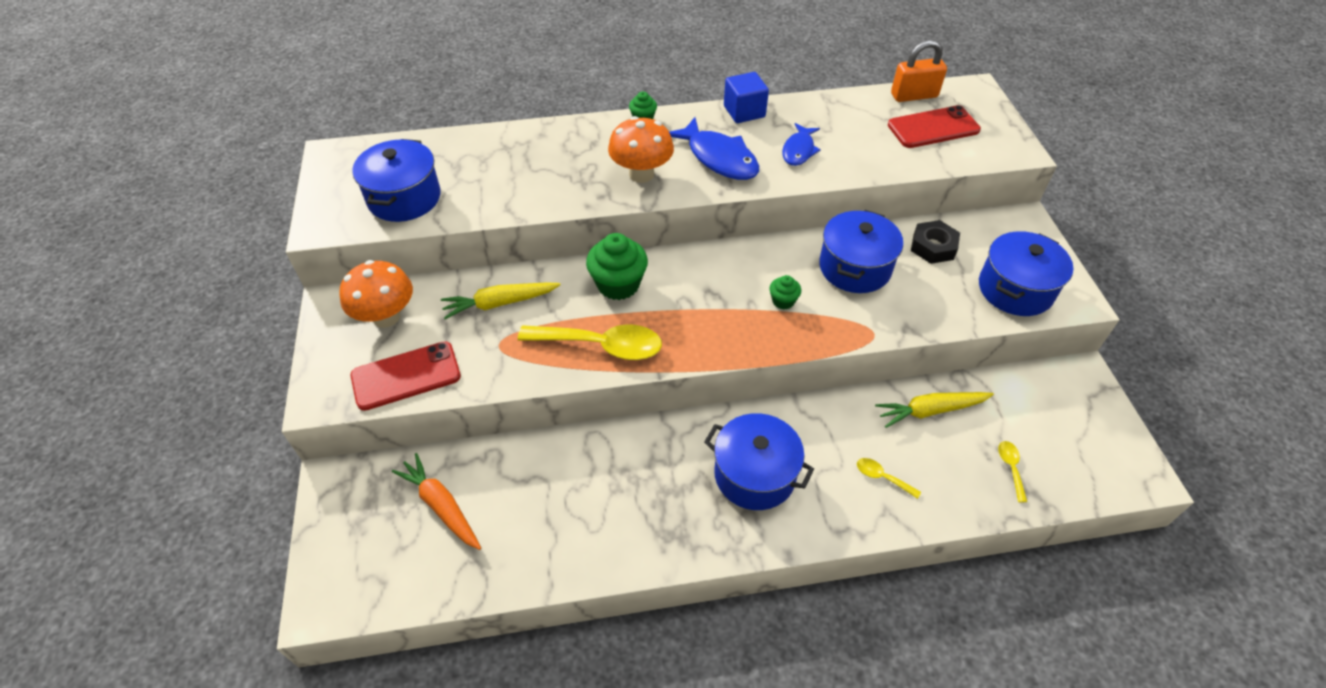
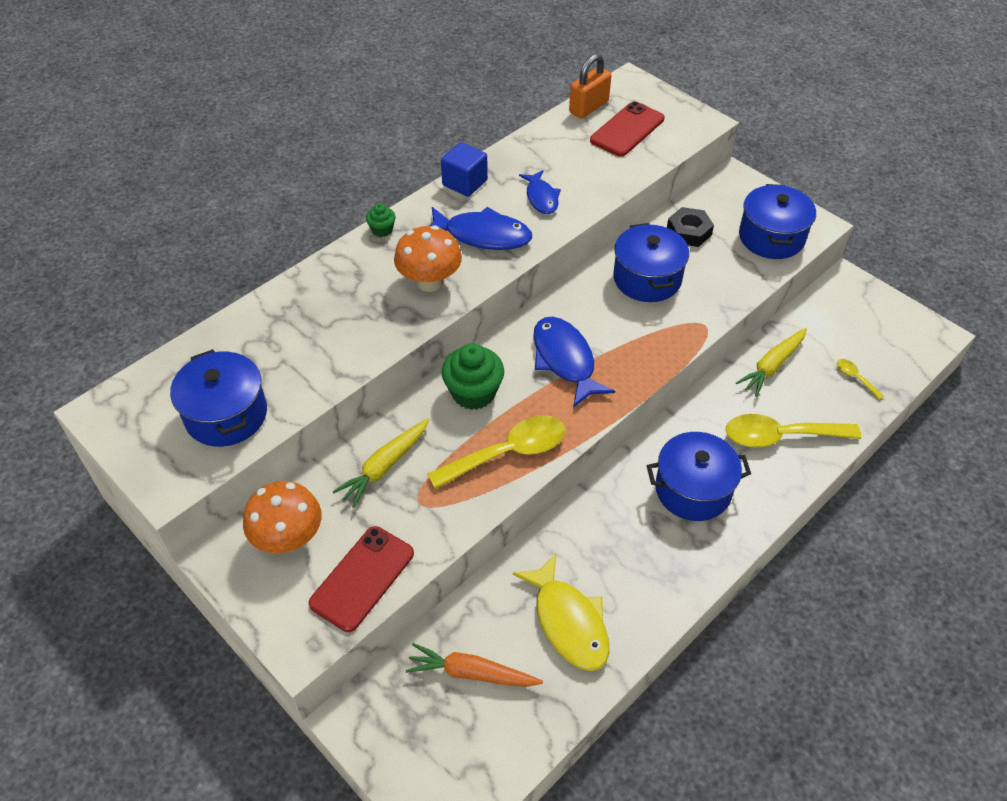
camera: 35 degrees left, 0 degrees up
(549, 516) = (568, 621): none -> yellow fish
(717, 298) = (565, 360): none -> blue fish
(783, 301) = (617, 335): green cupcake -> none
(882, 477) = (781, 436): yellow spoon -> yellow spoon, size x2.25

